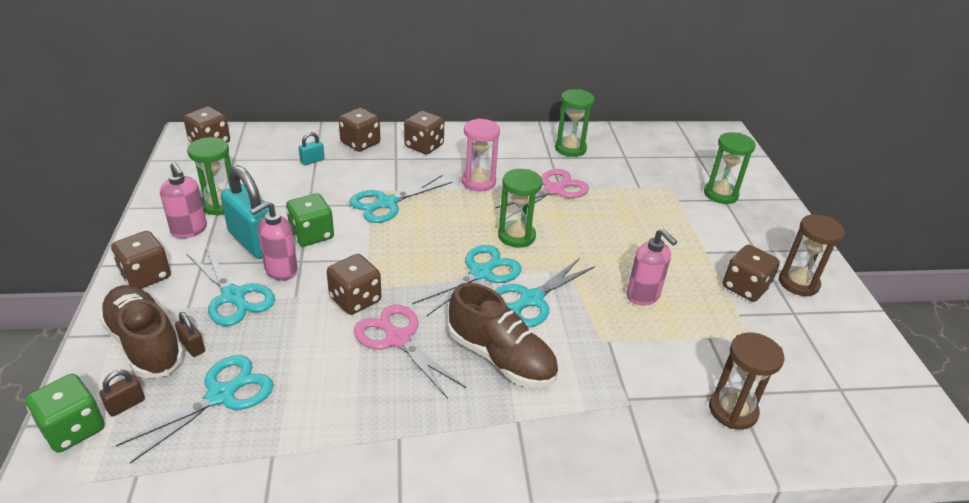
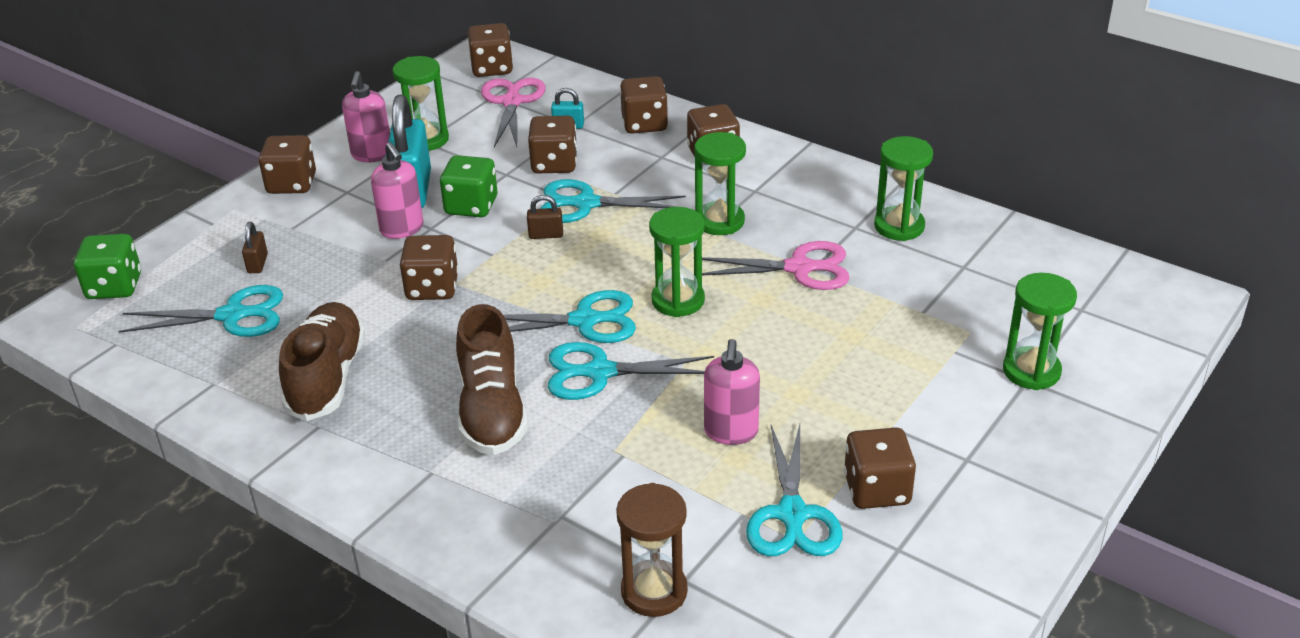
camera: 45 degrees right, 0 degrees up
(126, 405) = (164, 287): brown padlock -> brown padlock (546, 235)
(145, 343) = (228, 244): brown shoe -> brown shoe (327, 378)
(234, 297) = (336, 235): turquoise scissors -> turquoise scissors (792, 515)
(281, 270) = (402, 229): pink soap dispenser -> pink soap dispenser turned 120 degrees counterclockwise
(334, 187) = (554, 164): none -> brown dice
(397, 338) = (423, 342): pink scissors -> pink scissors (512, 101)
(478, 182) = (719, 221): pink hourglass -> green hourglass
(798, 283) = (963, 523): brown hourglass -> none

